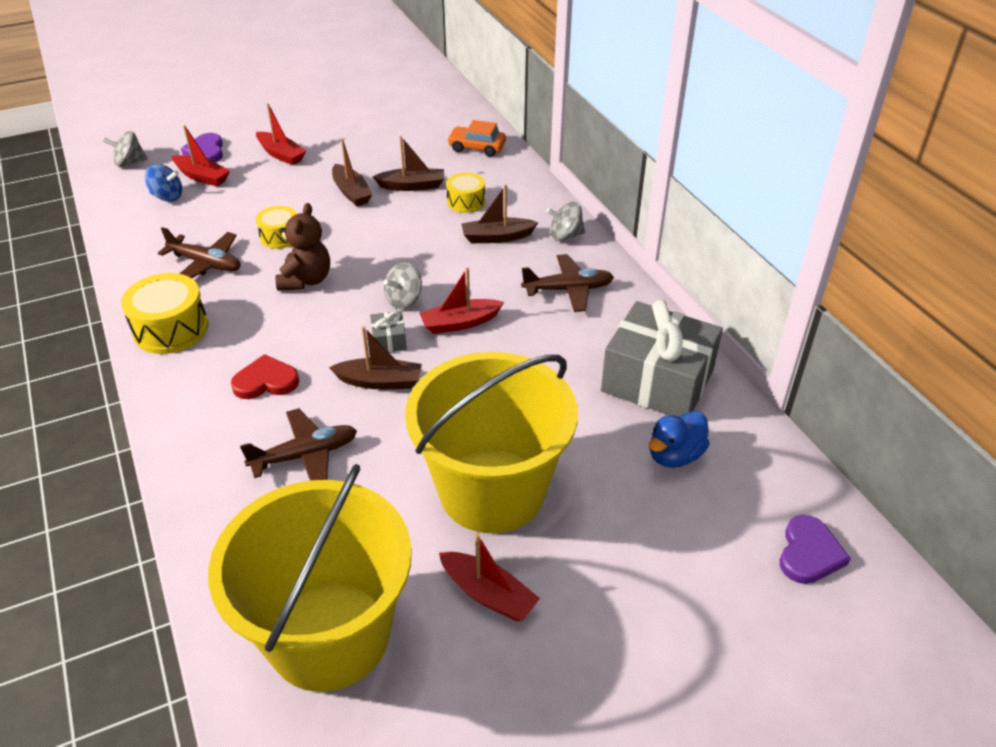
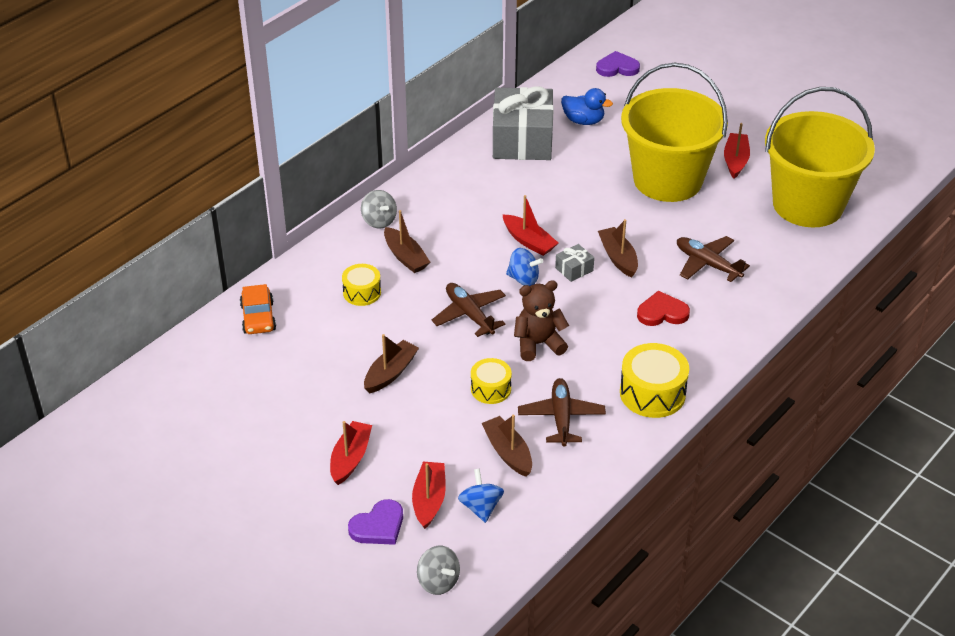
camera: 115 degrees left, 0 degrees up
(266, 381) = (662, 312): red heart -> red heart turned 120 degrees clockwise
(404, 300) = (523, 279): grey spinning top -> blue spinning top
(412, 186) = (355, 336): brown boat -> brown boat (508, 452)
(568, 290) = (451, 201): brown plane -> brown plane (469, 315)

